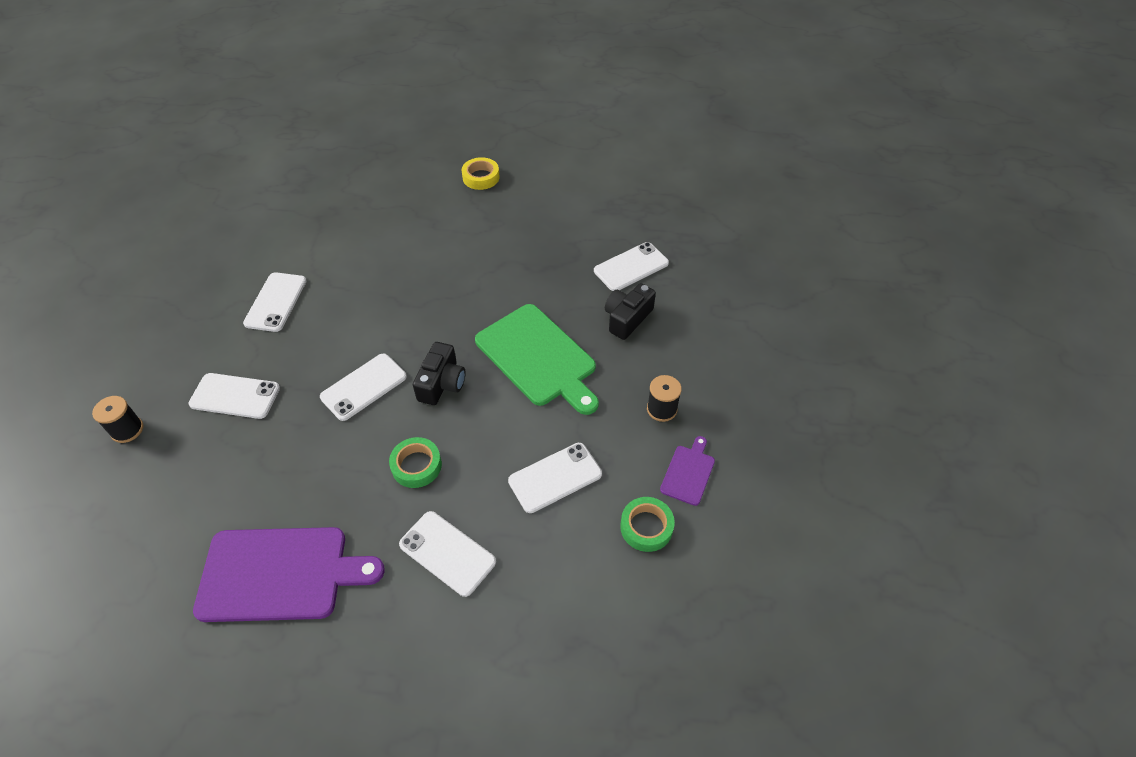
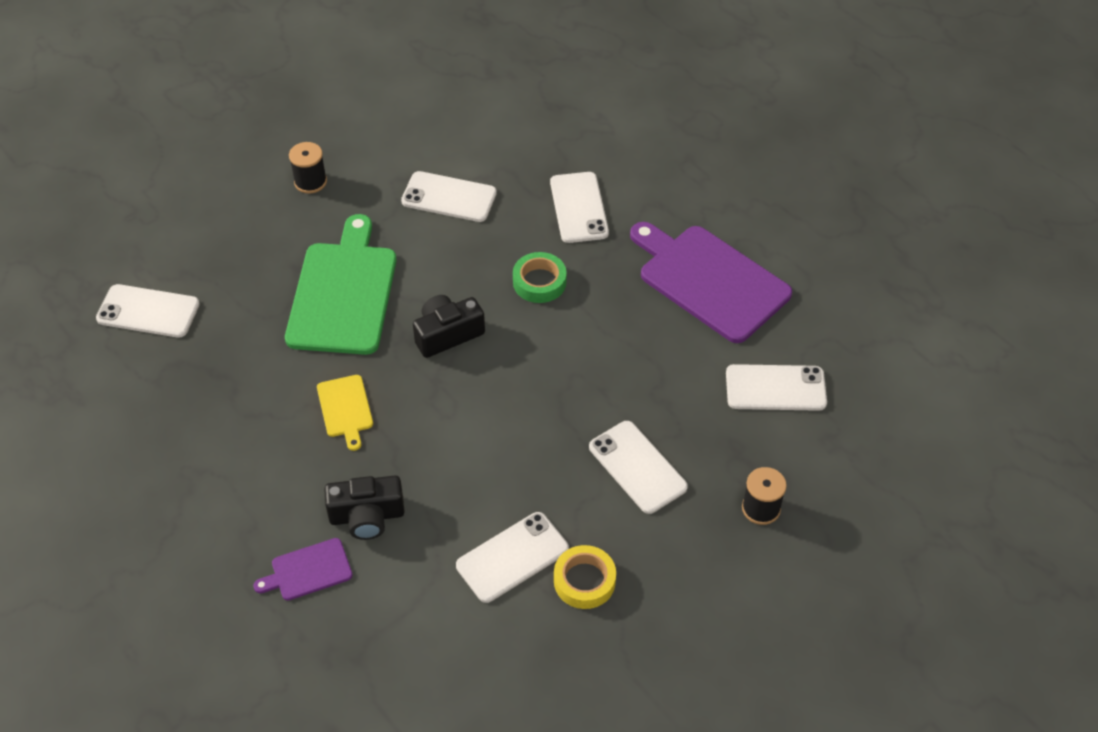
camera: 135 degrees left, 0 degrees up
(363, 387) = (515, 384): white phone -> white phone (775, 388)
(453, 302) = (345, 409): none -> yellow cutting board
(481, 177) = (118, 559): yellow tape -> yellow tape (584, 581)
(627, 318) = (226, 268): black camera -> black camera (367, 516)
(646, 527) = (429, 125): green tape -> none
(688, 473) = (356, 132): purple cutting board -> purple cutting board (308, 571)

